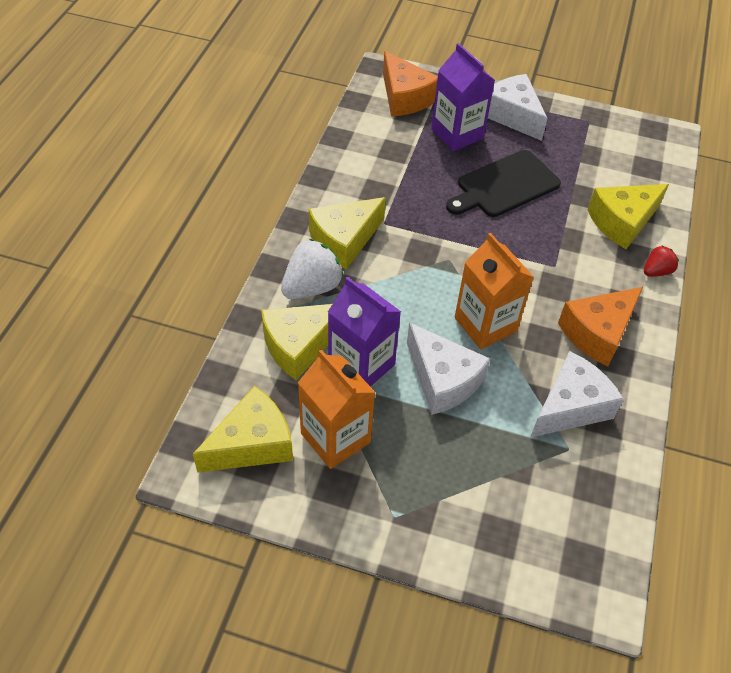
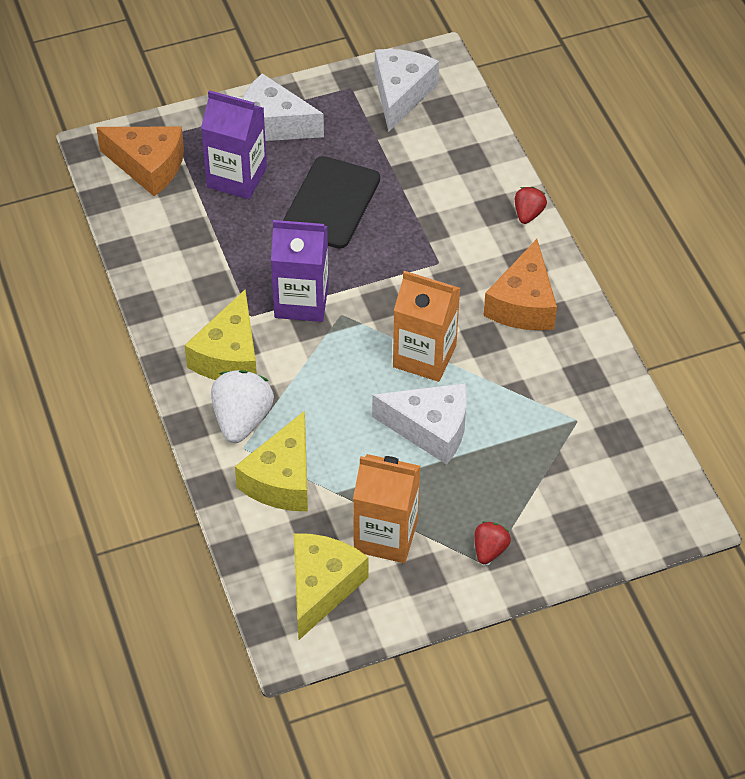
camera: 35 degrees left, 0 degrees up
(361, 365) = (351, 461): purple carton -> purple carton (301, 301)
(406, 505) = (489, 550): none -> red strawberry
(570, 407) = (551, 384): white cheese -> white cheese (401, 94)
(622, 222) = (463, 181): yellow cheese -> none

